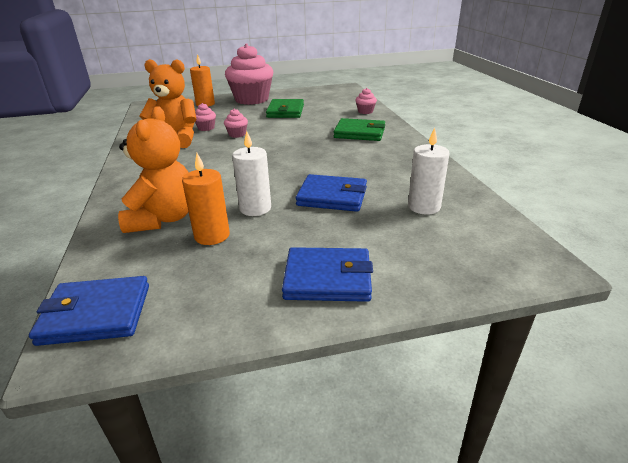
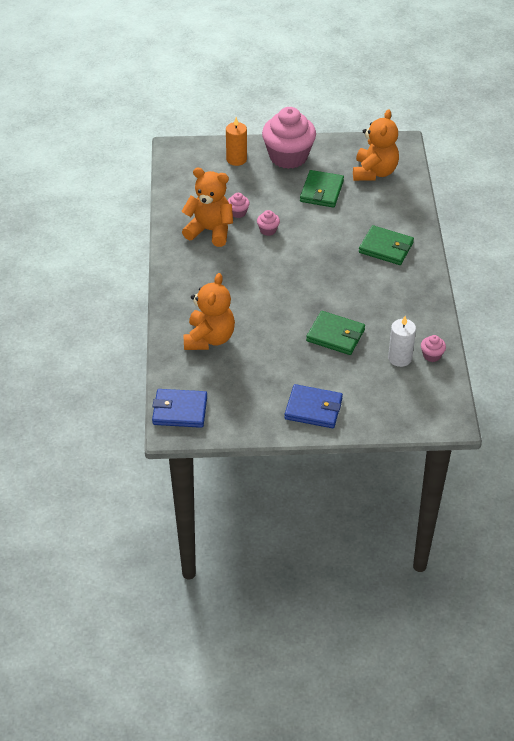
camera: 10 degrees right, 15 degrees up
(212, 235) = (244, 361): orange candle -> none
(255, 208) = (276, 339): white candle -> none
(329, 100) = (374, 172): none -> orange teddy bear
(332, 196) = (335, 335): blue wallet -> green wallet
(365, 111) = (405, 206): pink cupcake -> pink cupcake (432, 355)

